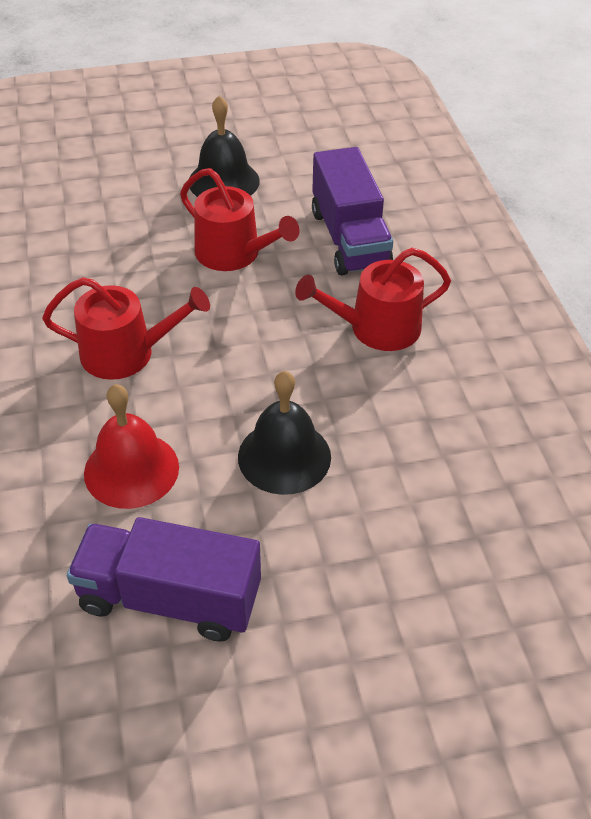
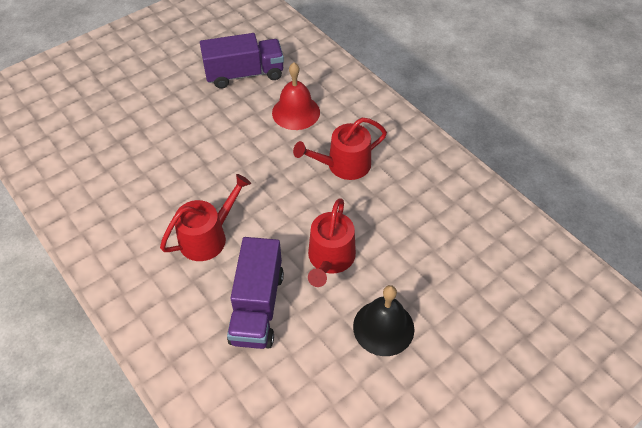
camera: 155 degrees right, 5 degrees up
(233, 253) = (330, 259): red watering can -> red watering can turned 90 degrees counterclockwise
(284, 456) = (226, 143): black bell -> none
(349, 239) = (257, 307): purple truck -> purple truck turned 135 degrees counterclockwise

